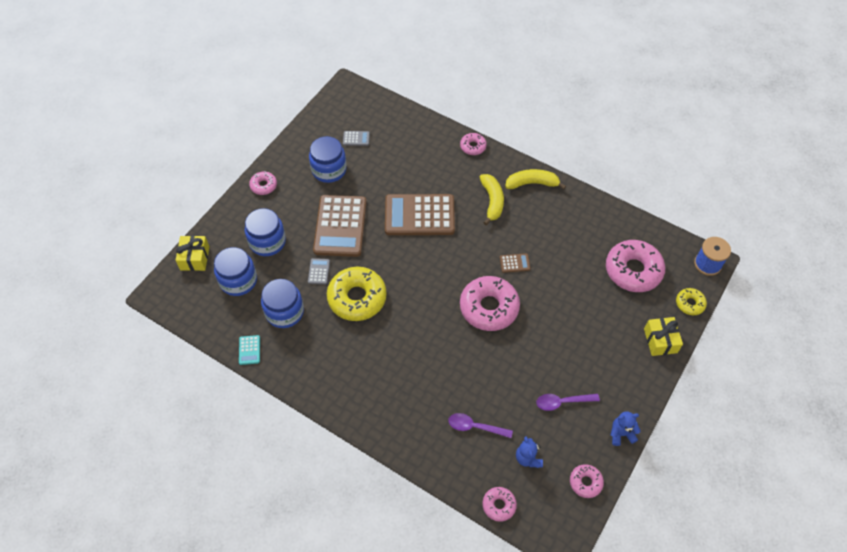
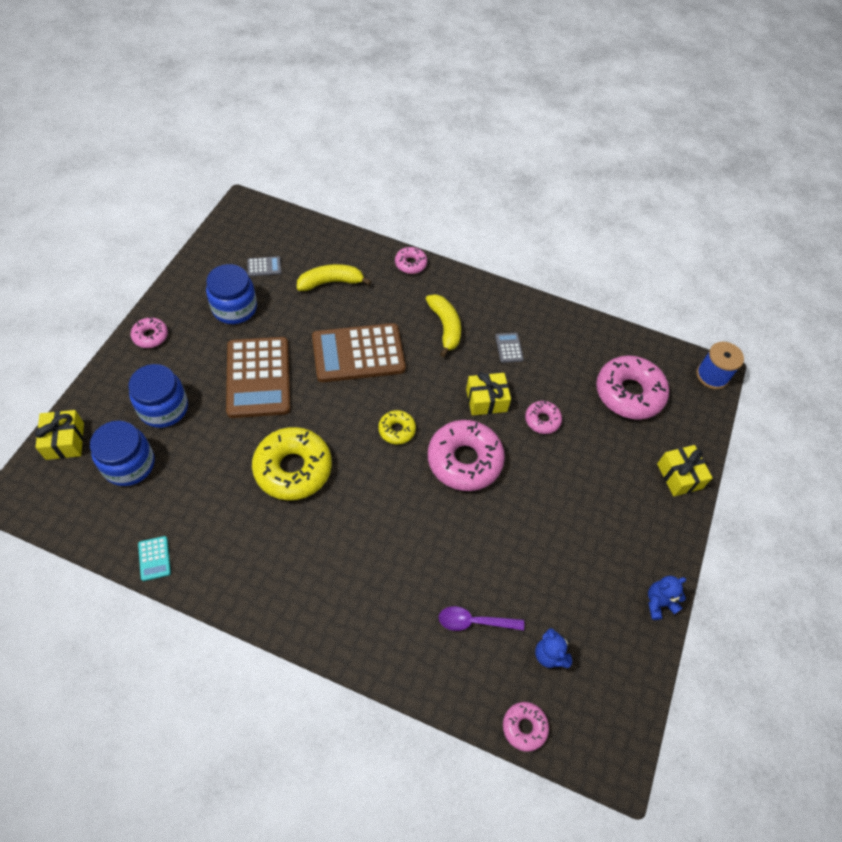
camera: 15 degrees left, 0 degrees up
(284, 312) = (197, 499): blue jar -> none
(319, 271) = (237, 439): grey calculator -> grey calculator (509, 348)
(514, 263) = (486, 400): brown calculator -> yellow gift
(532, 183) = (489, 301): yellow banana -> yellow banana (330, 282)
(562, 402) = (579, 571): purple spoon -> none
(585, 482) = (628, 676): pink donut -> pink donut (542, 420)
(690, 304) = (703, 426): yellow donut -> yellow donut (397, 430)

